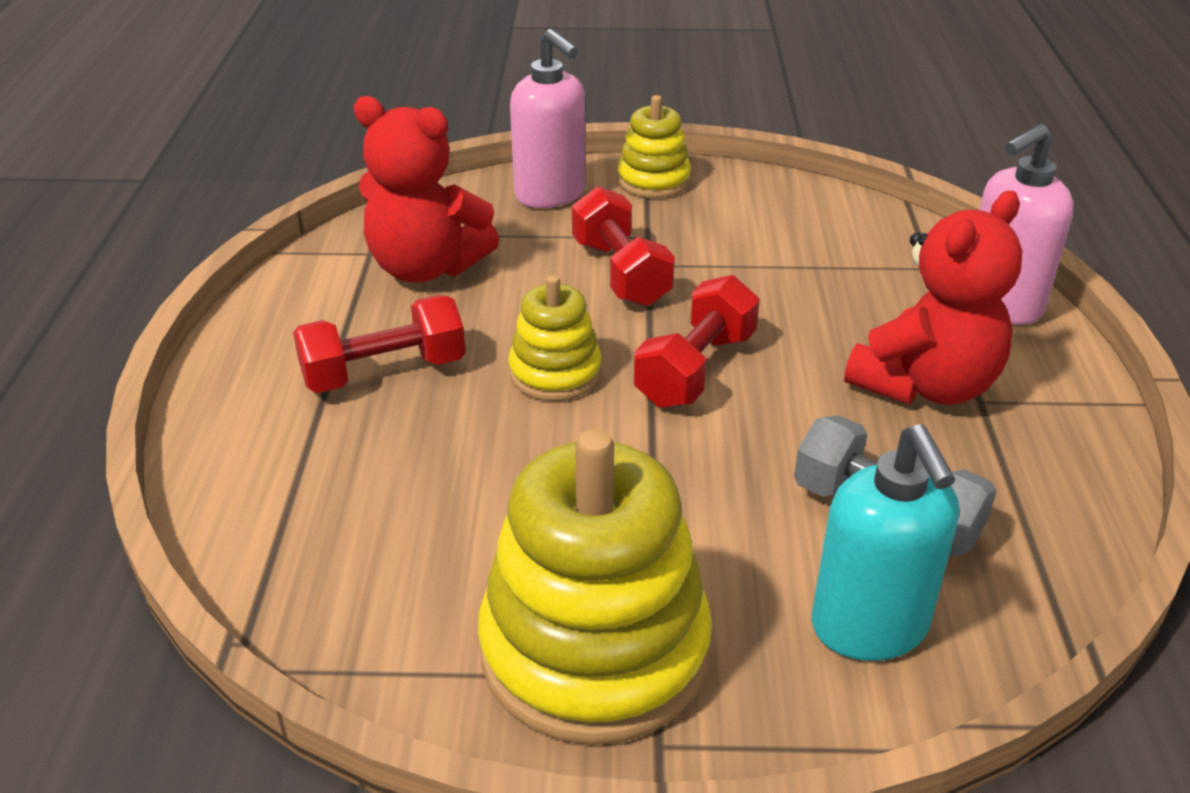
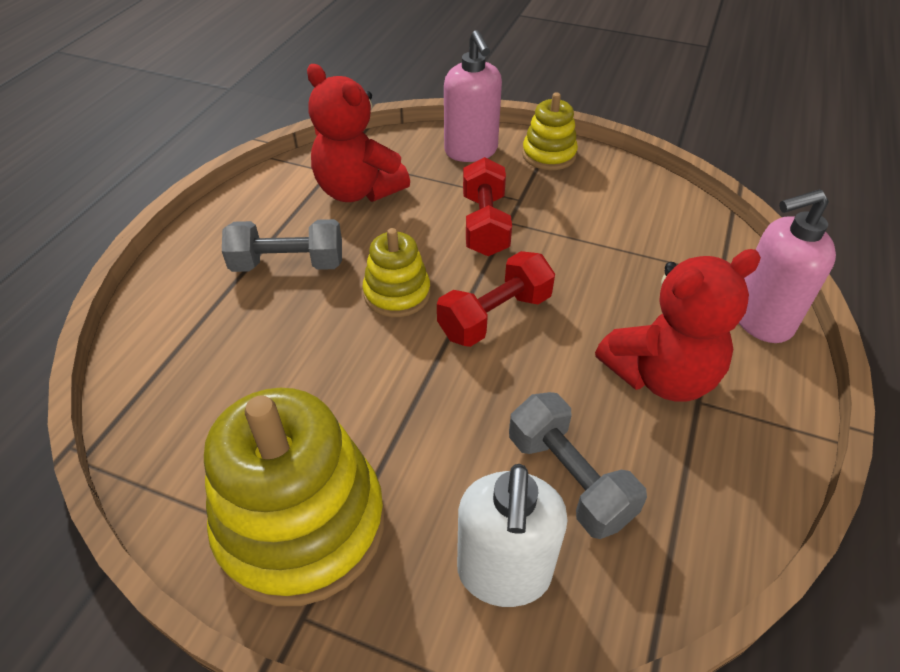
camera: 20 degrees right, 10 degrees up
(384, 372) = (288, 264): red dumbbell -> grey dumbbell
(870, 627) = (503, 573): turquoise soap dispenser -> white soap dispenser

